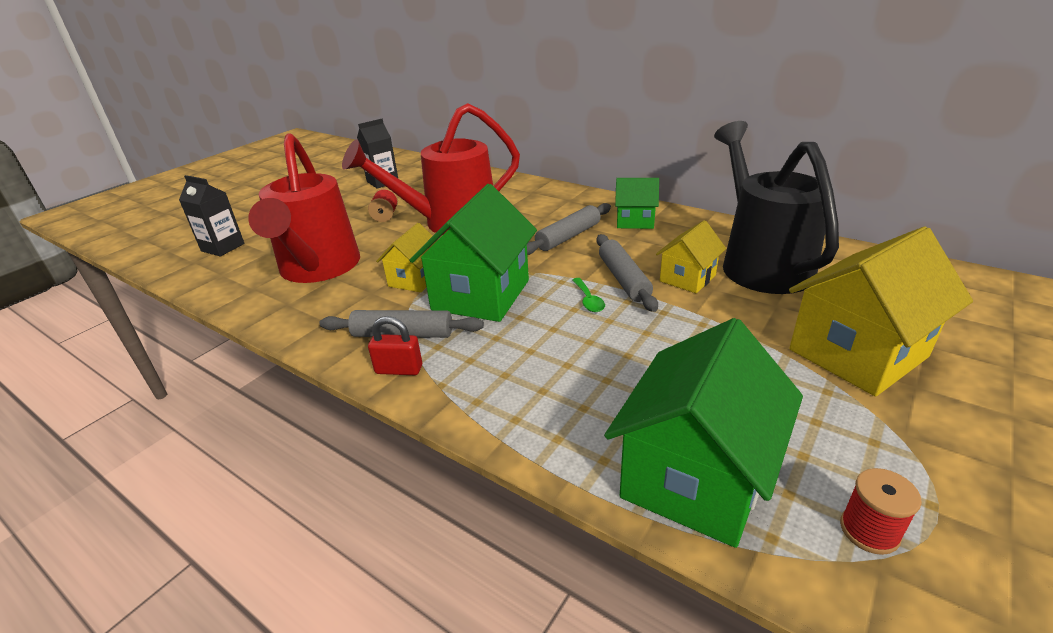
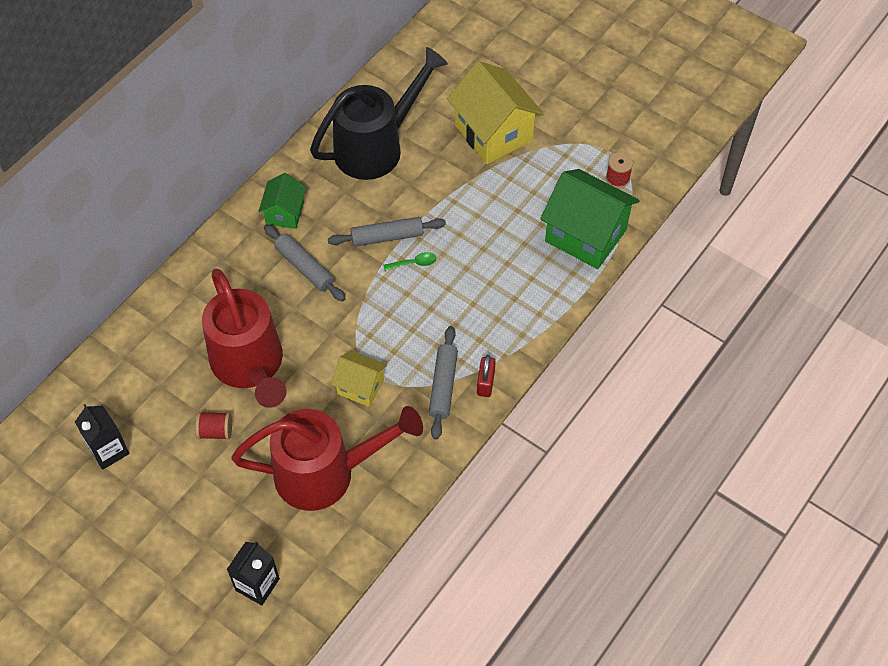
camera: 90 degrees left, 25 degrees up
(481, 295) = (394, 335): green house -> none
(687, 278) = (392, 196): yellow house -> none
(760, 262) = (377, 146): black watering can -> black watering can turned 150 degrees clockwise

